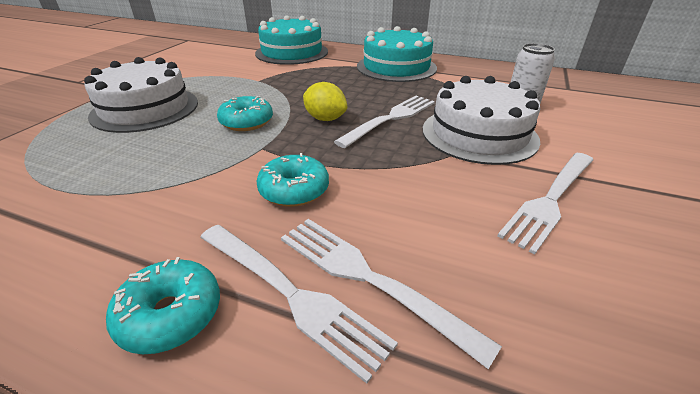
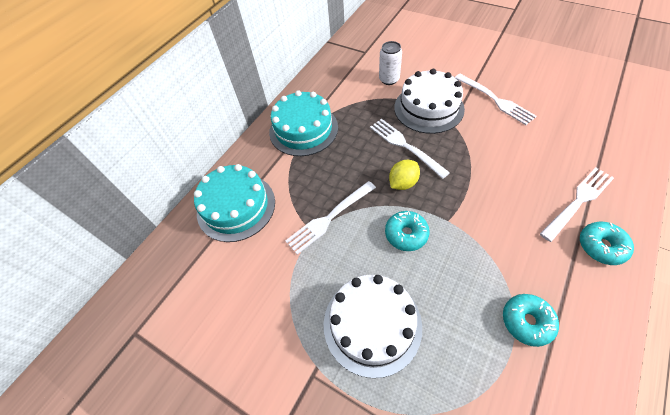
camera: 75 degrees left, 20 degrees up
(294, 190) = (498, 201): turquoise donut -> turquoise donut (526, 321)
(369, 278) = (562, 173): white fork -> white fork (329, 218)

